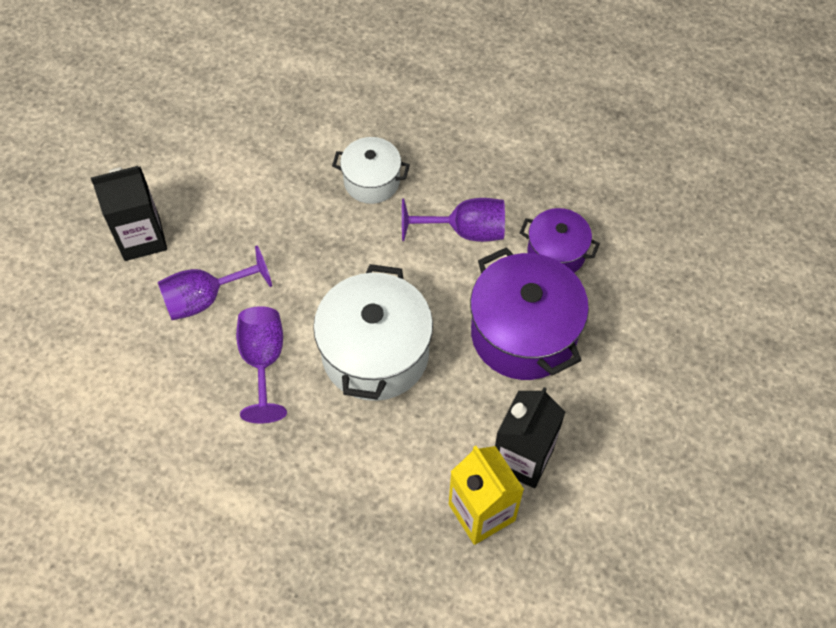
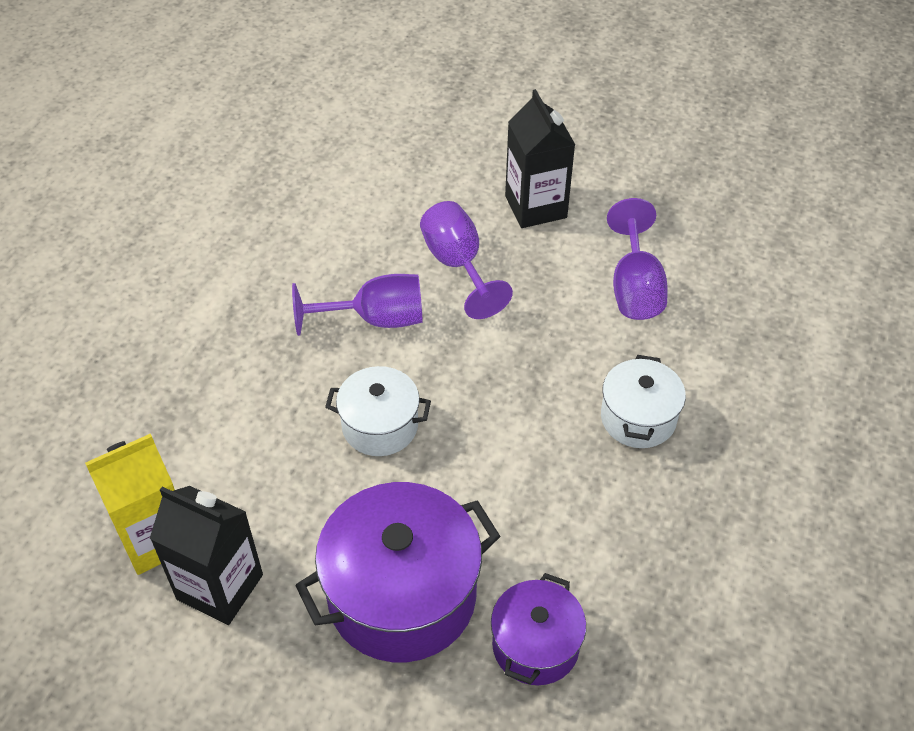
camera: 90 degrees right, 10 degrees down
(375, 353) = (380, 426): white pot -> white pot, size x0.57
(465, 231) = (566, 527): purple goblet -> purple goblet (635, 287)

